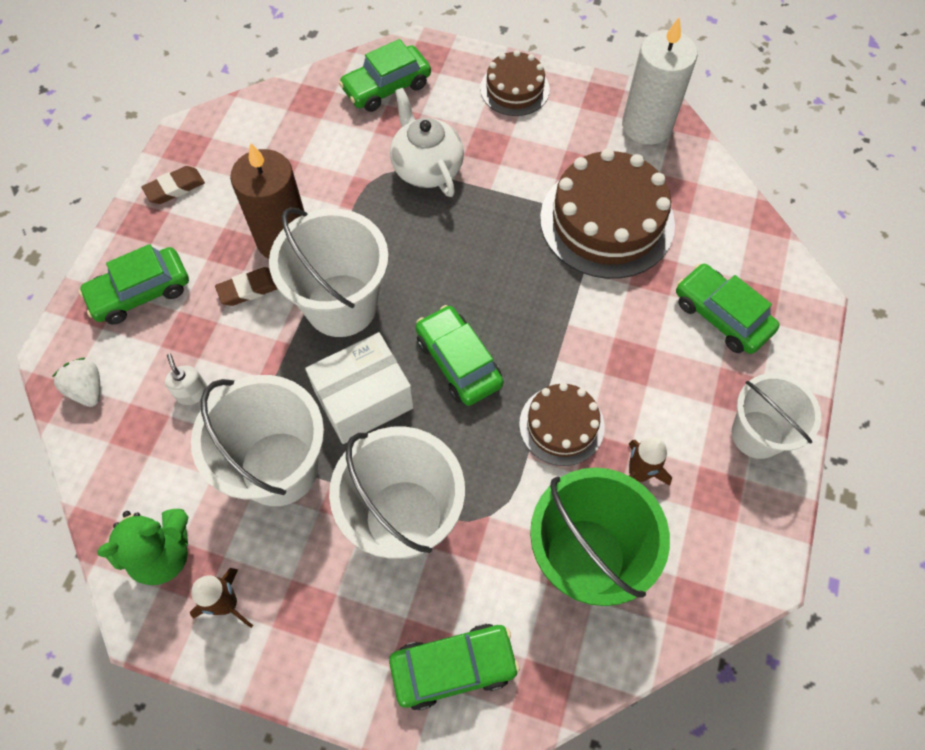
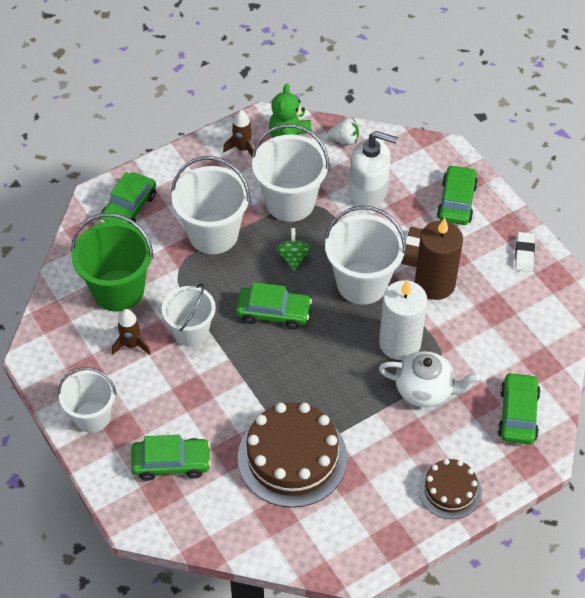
camera: 130 degrees right, 10 degrees down
(87, 389) = (411, 153): white strawberry -> white strawberry (344, 140)
(175, 188) = (524, 254): brown eraser -> white eraser
(192, 392) = (368, 191): white soap dispenser -> white soap dispenser, size x2.25
(363, 399) = (293, 257): white box -> green spinning top
(561, 425) = (191, 332): brown cake -> white bucket
(647, 125) = (344, 547): white candle -> white candle (400, 343)

